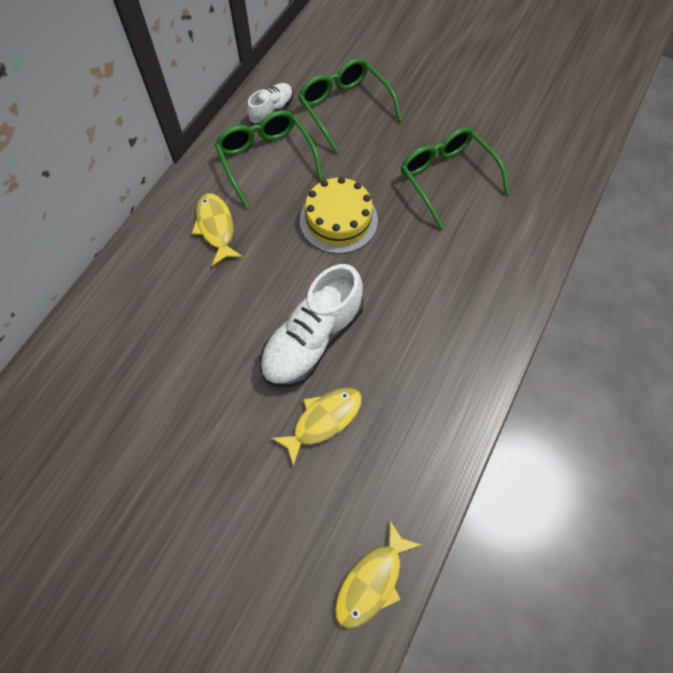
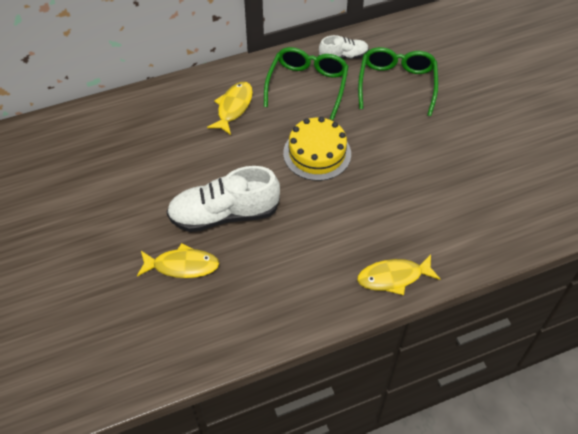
camera: 40 degrees right, 10 degrees down
(372, 581) = (116, 377): yellow fish -> yellow fish (393, 277)
(447, 179) = (423, 176): green glasses -> none

